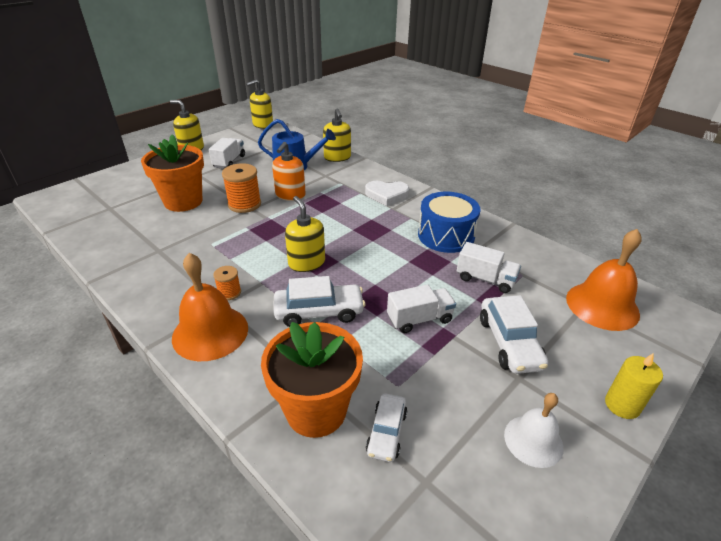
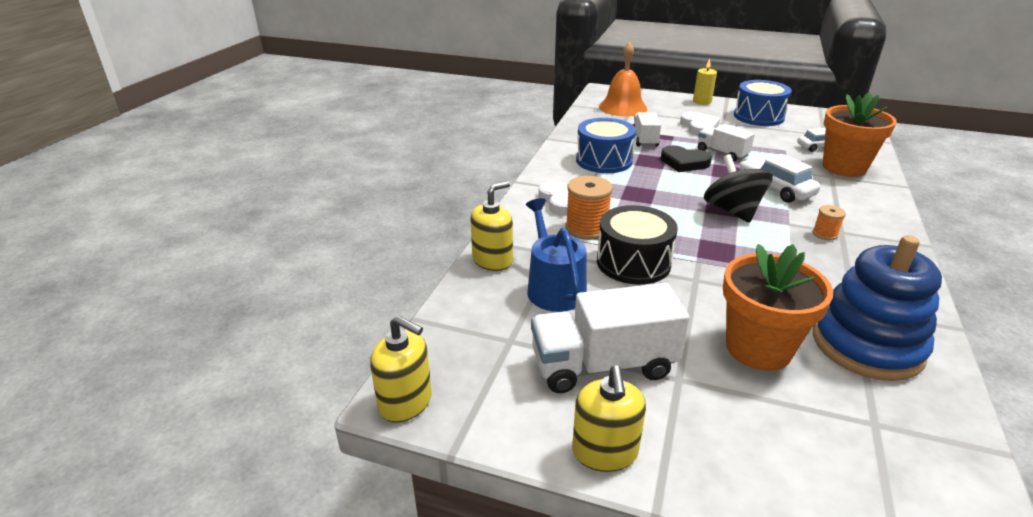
camera: 115 degrees left, 5 degrees down
(136, 235) = (866, 345): none -> blue stacking toy
(210, 332) = (870, 224): orange bell -> none
(229, 162) = (603, 365): white truck -> white truck, size x1.68
(244, 204) = (695, 289): orange spool -> orange spool (586, 228)
(290, 195) = (633, 262): orange soap dispenser -> black drum
(306, 263) = (732, 211): yellow soap dispenser -> black spinning top
(414, 280) = (684, 162): none -> black heart
(509, 343) = (699, 127): white car -> white heart
(533, 440) = (758, 116): white bell -> blue drum

